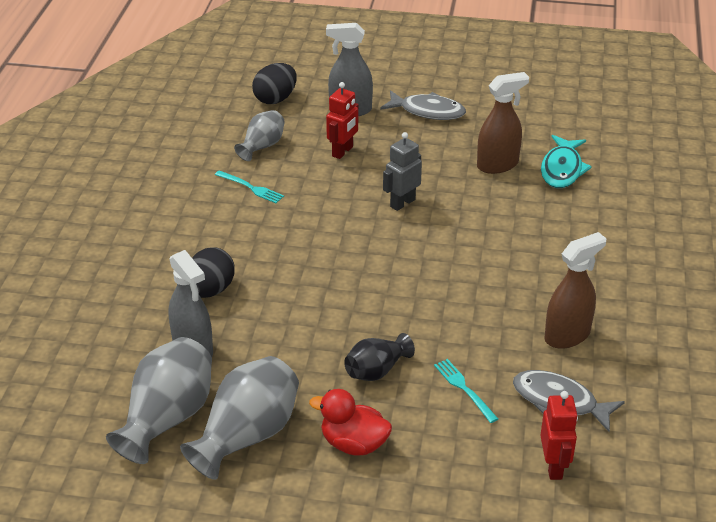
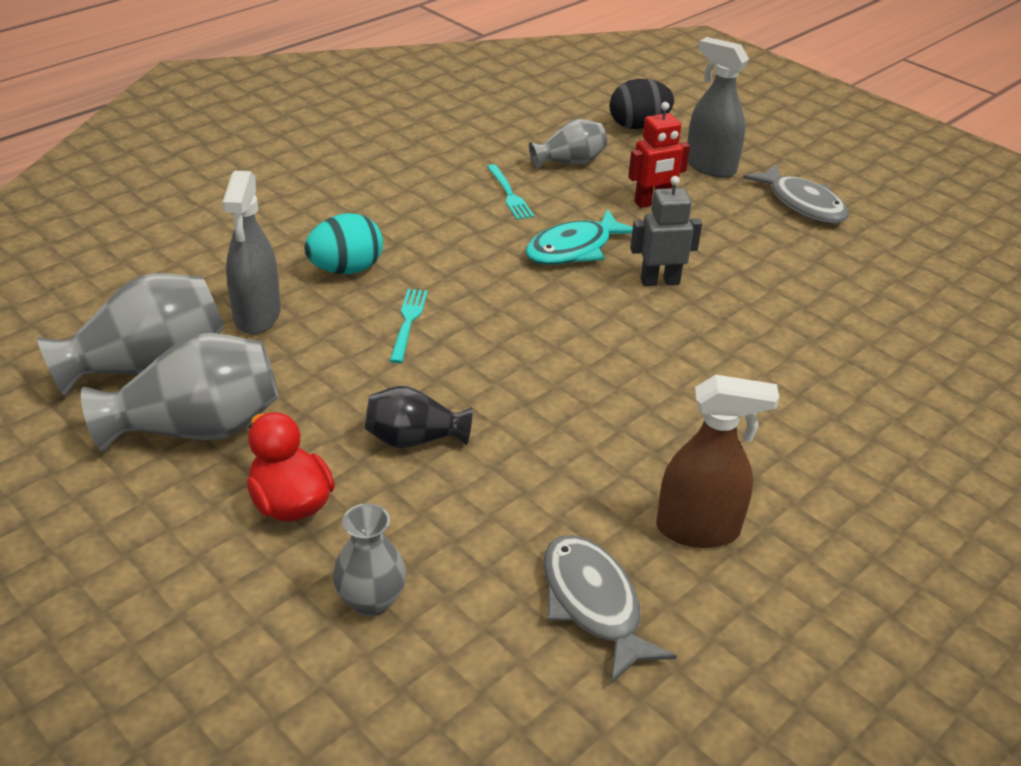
camera: 35 degrees right, 0 degrees up
(210, 290) = (346, 269): black egg -> turquoise egg
(455, 465) = (371, 600): none -> grey vase
(463, 388) = (490, 516): turquoise fork -> turquoise fork (408, 322)
(497, 165) = (828, 293): brown spray bottle -> none
(554, 467) = (490, 682): red robot -> none
(562, 169) = (913, 335): turquoise fish -> turquoise fish (574, 249)

